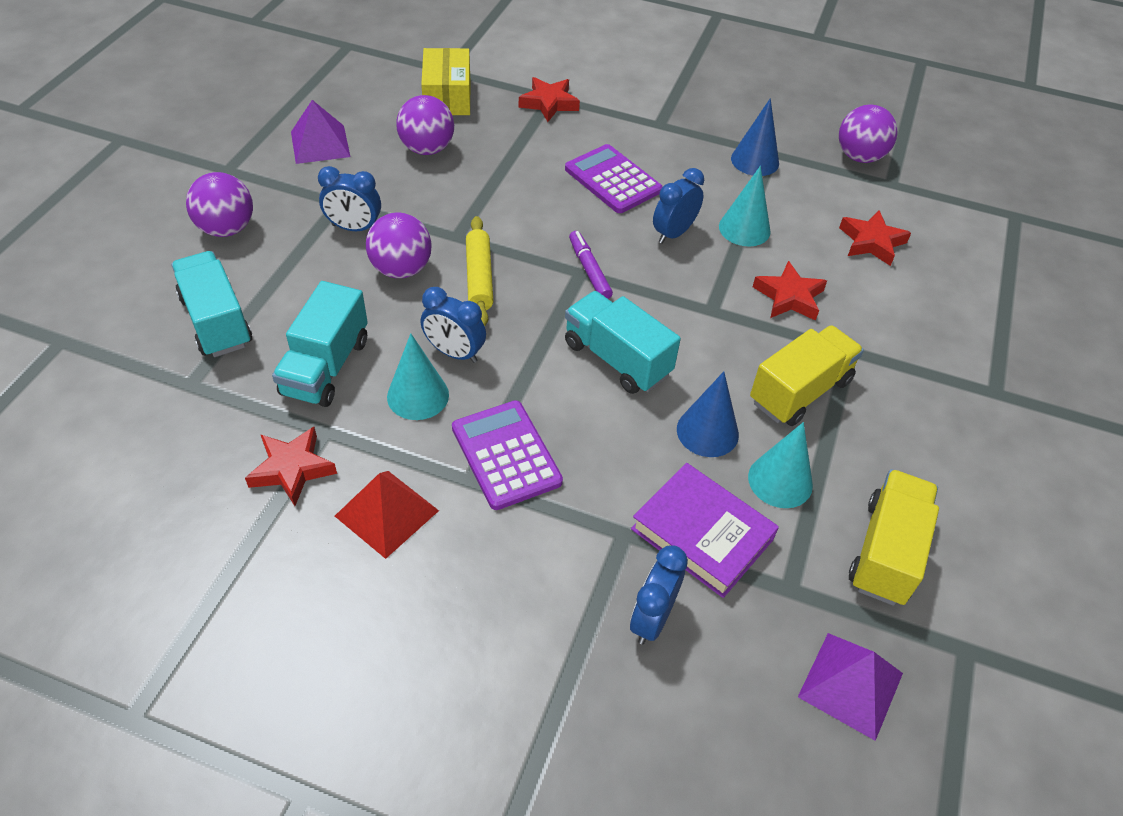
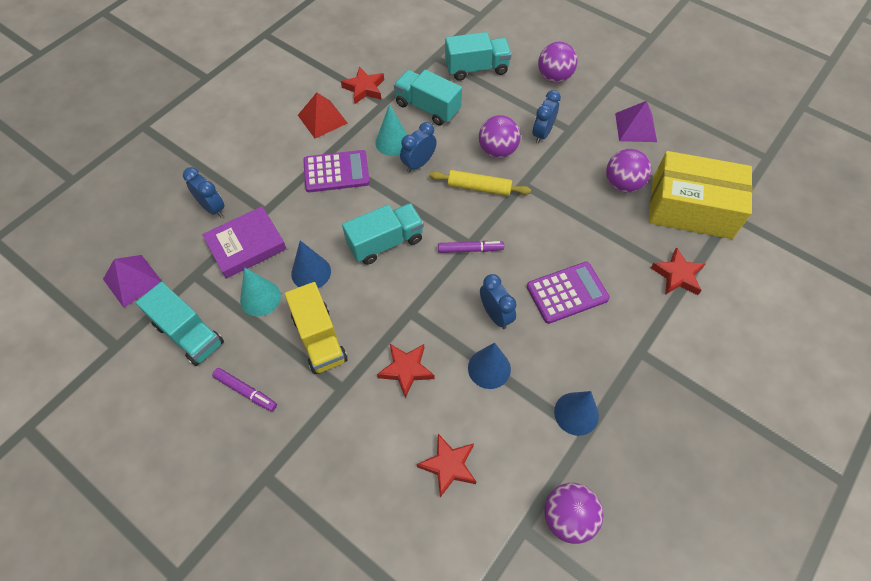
camera: 110 degrees right, 10 degrees up
(447, 96) = (691, 208): yellow box -> yellow box, size x1.57
(744, 228) = (489, 368): turquoise cone -> blue cone
(886, 552) = (189, 334): yellow truck -> turquoise truck
(917, 448) = (245, 391): none -> purple marker

